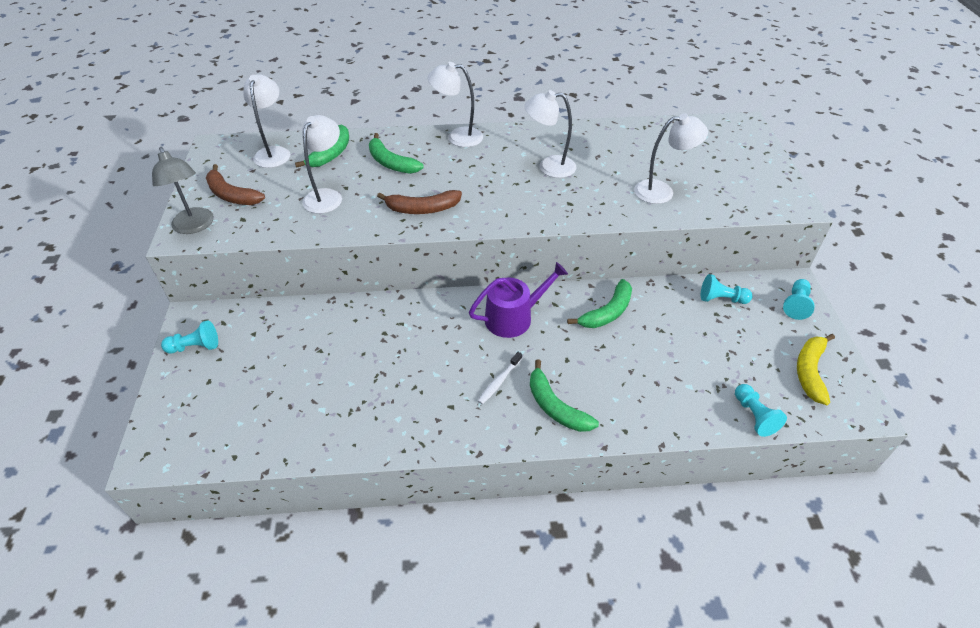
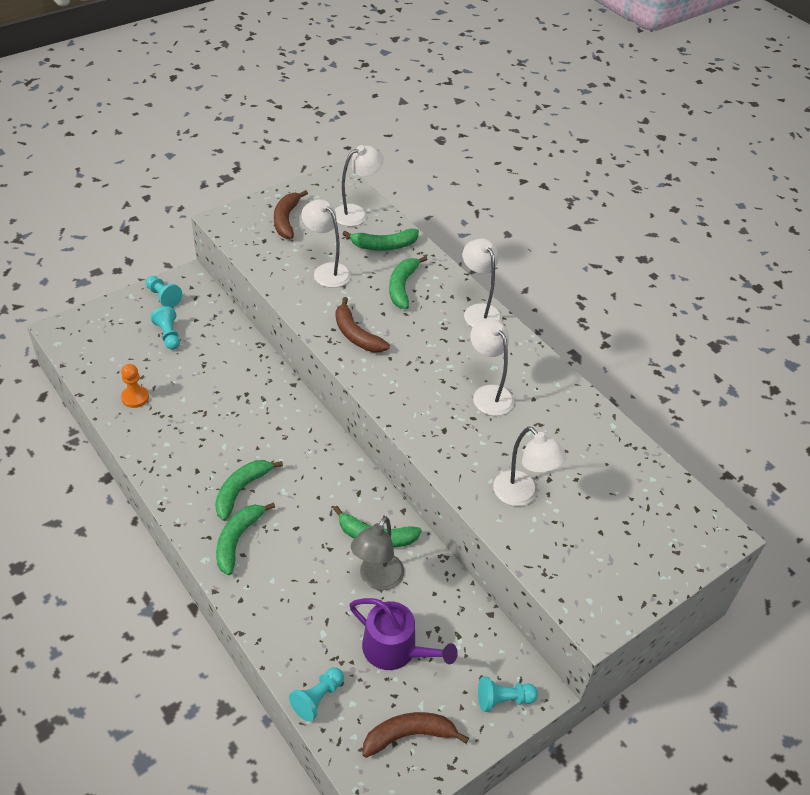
camera: 55 degrees right, 0 degrees up
(195, 226) = (237, 221): grey lamp -> grey lamp (377, 579)
(314, 422) = (135, 397): none -> orange pawn
(327, 196) = (327, 271): white lamp -> white lamp turned 120 degrees counterclockwise
(499, 381) = (241, 490): white toothbrush -> green banana
(514, 317) = (321, 470): purple watering can -> purple watering can (395, 649)
(721, 299) = (462, 626): turquoise pawn -> turquoise pawn (168, 335)
(810, 371) = (409, 735): yellow banana -> brown banana

